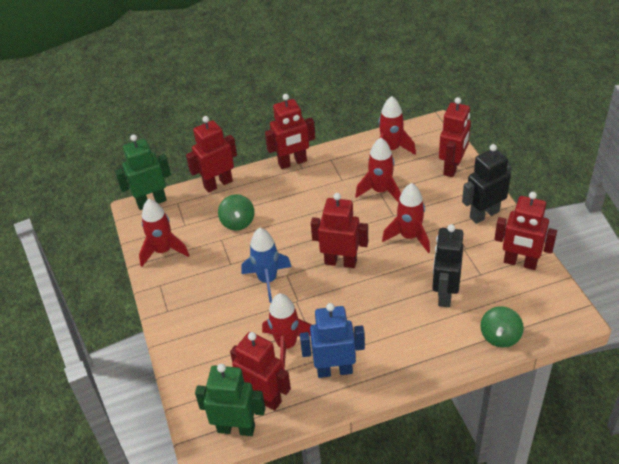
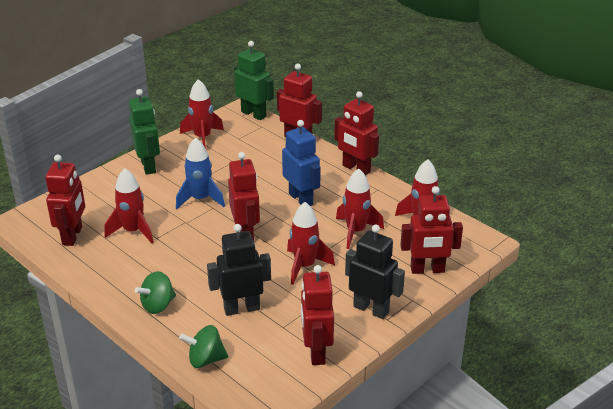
camera: 60 degrees right, 10 degrees down
(236, 428) = (38, 231): green robot -> green robot (148, 166)
(238, 222) = (258, 163): green spinning top -> green spinning top (158, 305)
(334, 370) = (117, 265): blue robot -> blue robot (301, 199)

